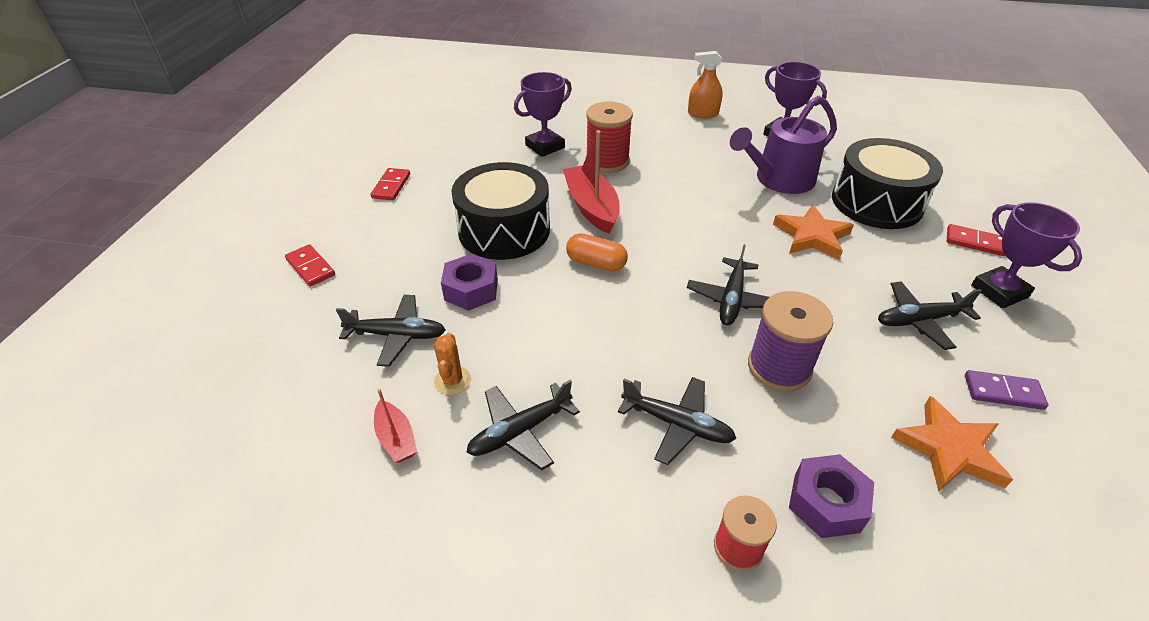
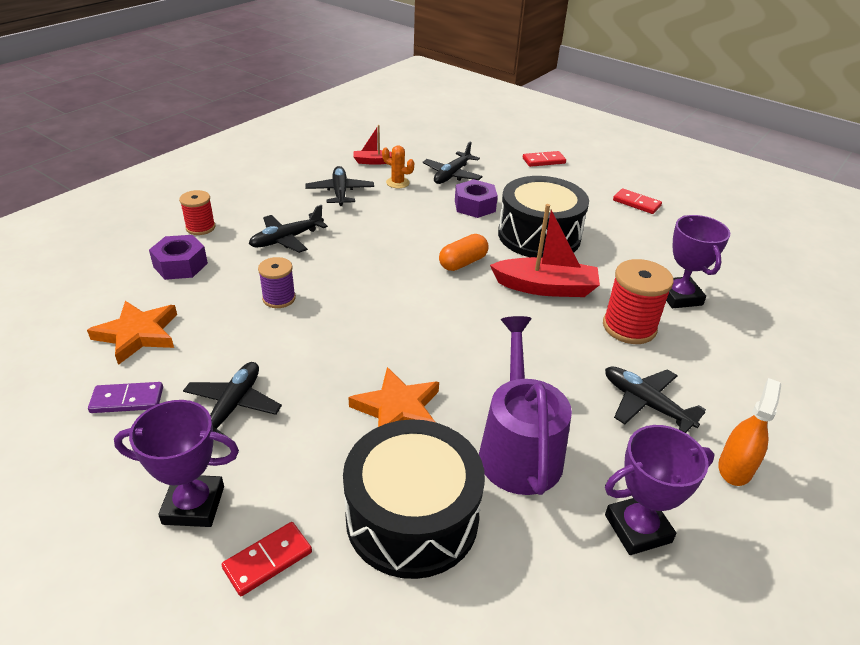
camera: 115 degrees right, 5 degrees down
(731, 299) = (363, 310): black plane -> black plane (646, 404)
(779, 367) = (279, 298): purple spool -> purple spool, size x0.62
(1003, 392) = (127, 400): purple domino -> purple domino turned 45 degrees clockwise

